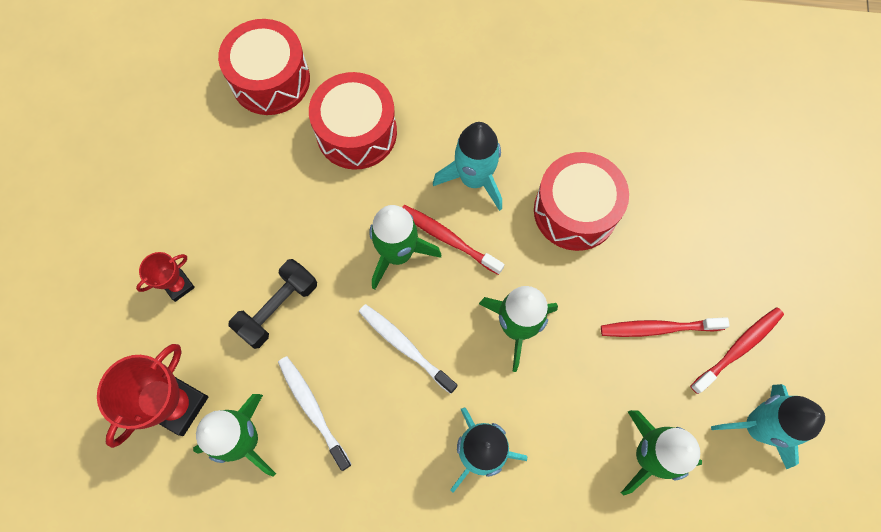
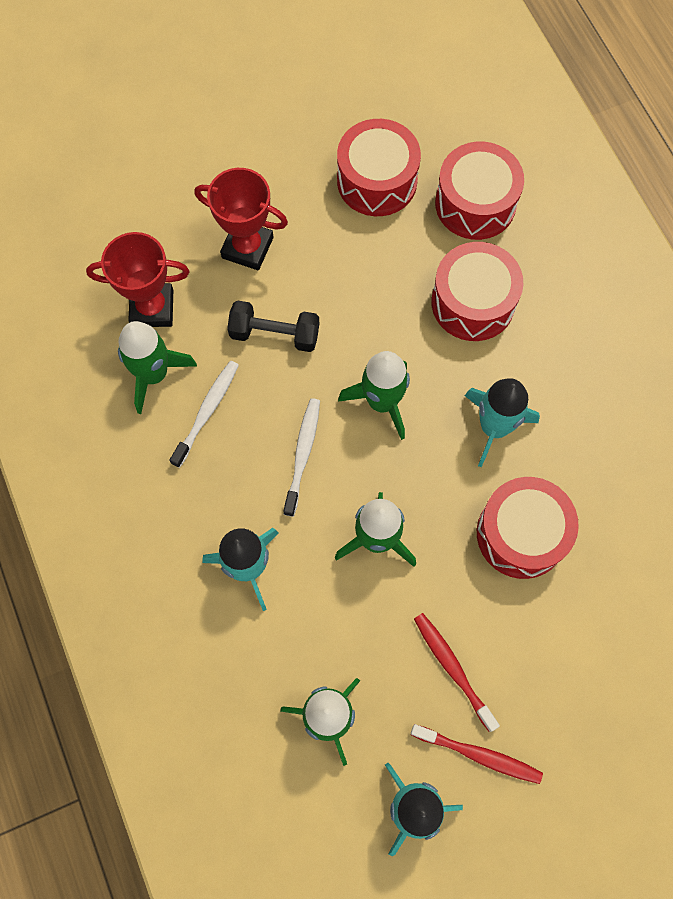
camera: 60 degrees right, 0 degrees up
(178, 286) = (247, 247): red trophy -> red trophy, size x1.79
(194, 143) = (377, 181): none -> red drum
(448, 239) = (422, 436): red toothbrush -> none

